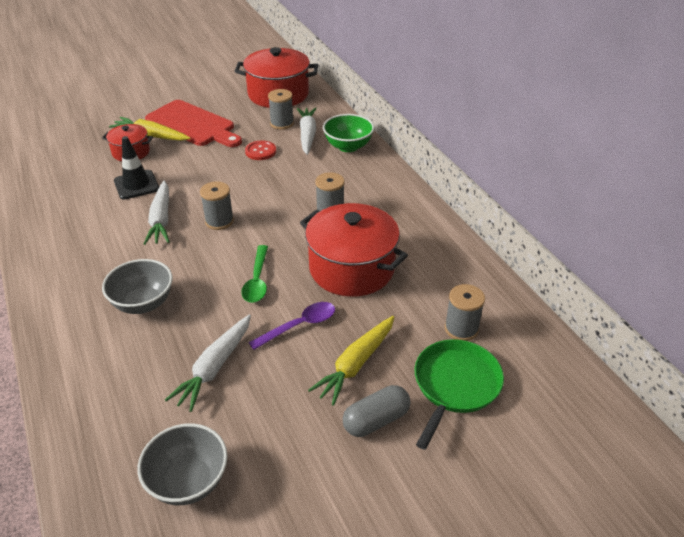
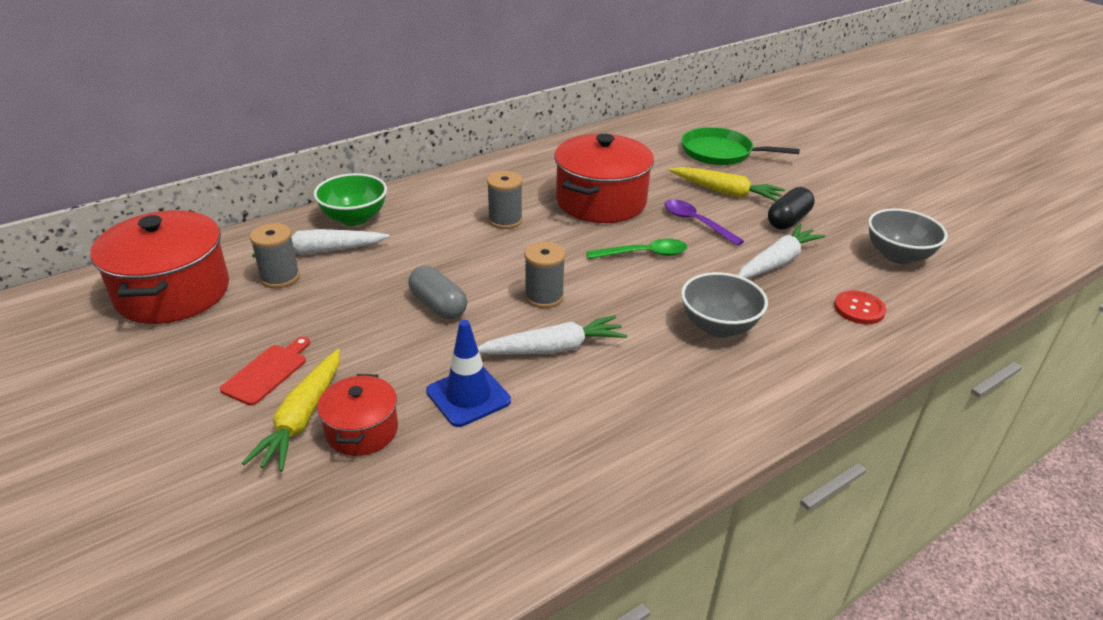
camera: 100 degrees left, 5 degrees down
(136, 185) = (468, 396): black traffic cone -> blue traffic cone
(193, 125) = (267, 372): red cutting board -> red cutting board, size x0.49
(214, 368) = (777, 262): white carrot -> white carrot turned 60 degrees counterclockwise
(260, 151) = (364, 287): red button -> red button (859, 309)
(286, 402) = (788, 220): none -> black capsule
(376, 420) = (776, 181): grey capsule -> grey capsule (438, 305)
(461, 329) = (657, 150): grey spool -> none

